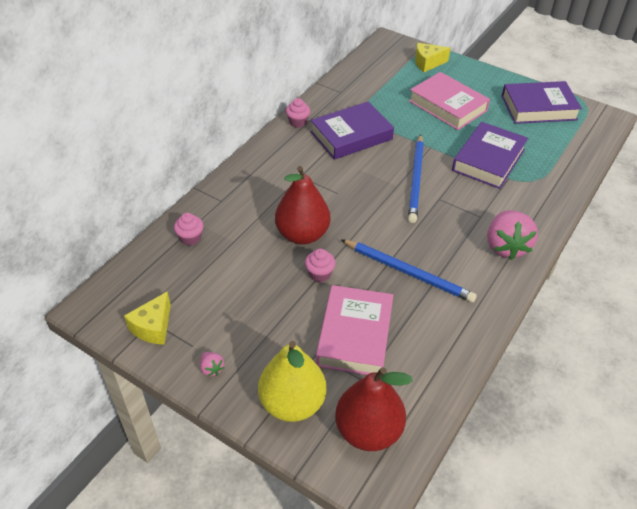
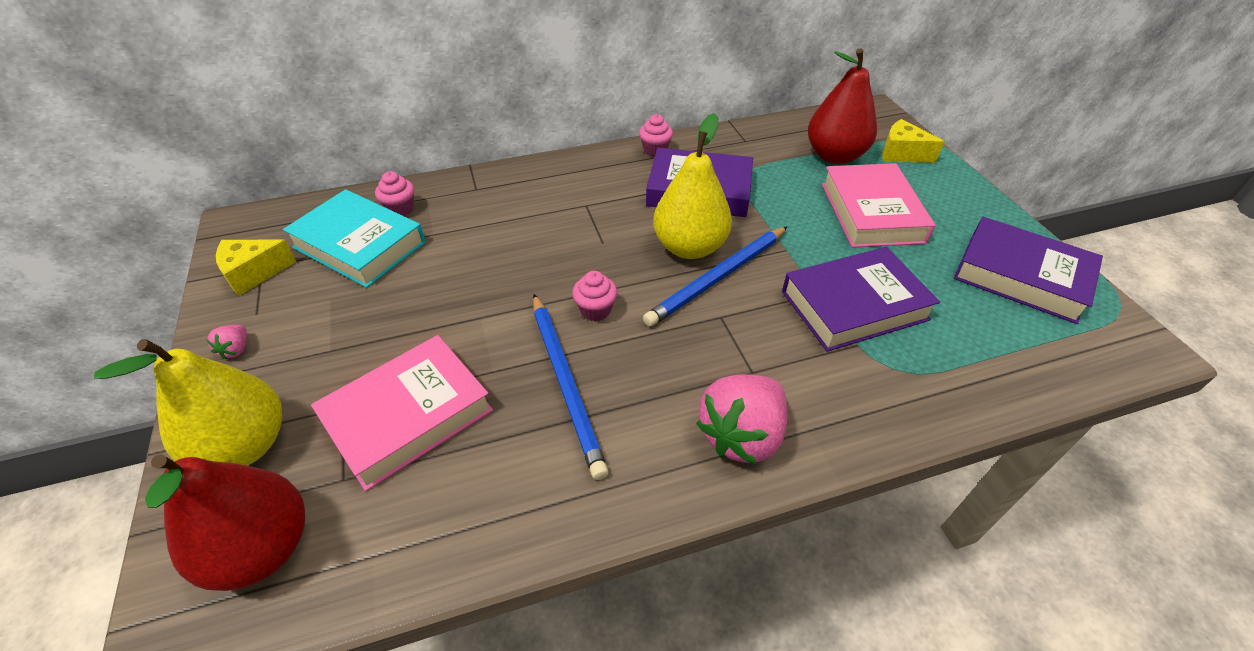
camera: 40 degrees right, 0 degrees up
(197, 272) = (359, 245): none -> turquoise book
(302, 234) = (506, 266): red pear -> red pear (834, 156)
(319, 274) = (466, 320): pink cupcake -> pink cupcake (595, 310)
(384, 171) = (689, 247): none -> yellow pear

